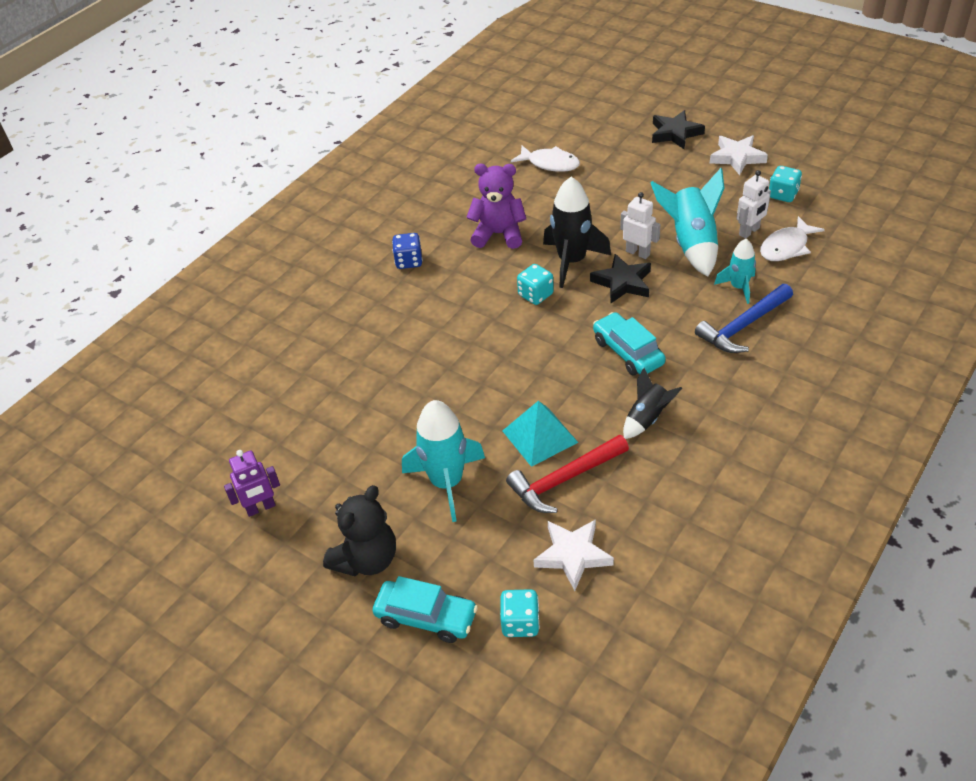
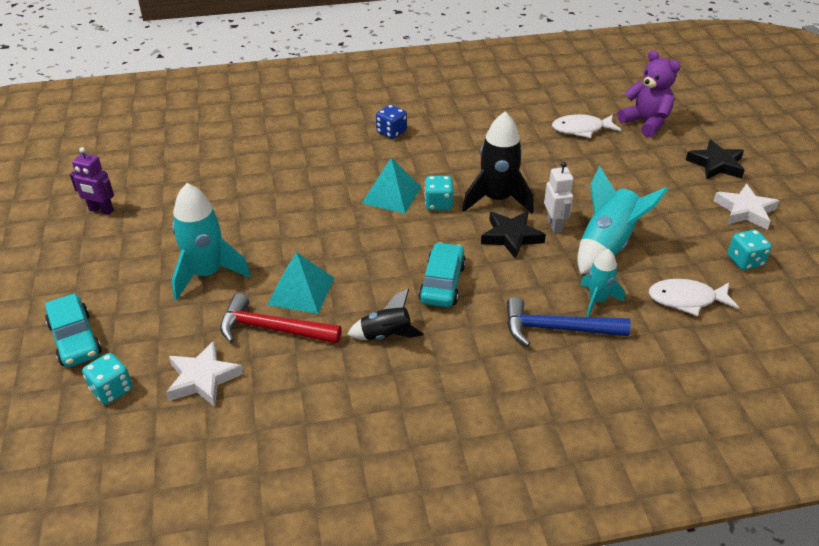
camera: 40 degrees right, 5 degrees down
(367, 559) = (101, 281): black teddy bear -> none
(490, 313) = (391, 195): none -> turquoise pyramid
(498, 234) = (474, 151): purple teddy bear -> purple teddy bear (646, 123)
(550, 163) = (581, 129): white fish -> white fish turned 105 degrees clockwise
(749, 232) = (670, 268): white robot -> none

